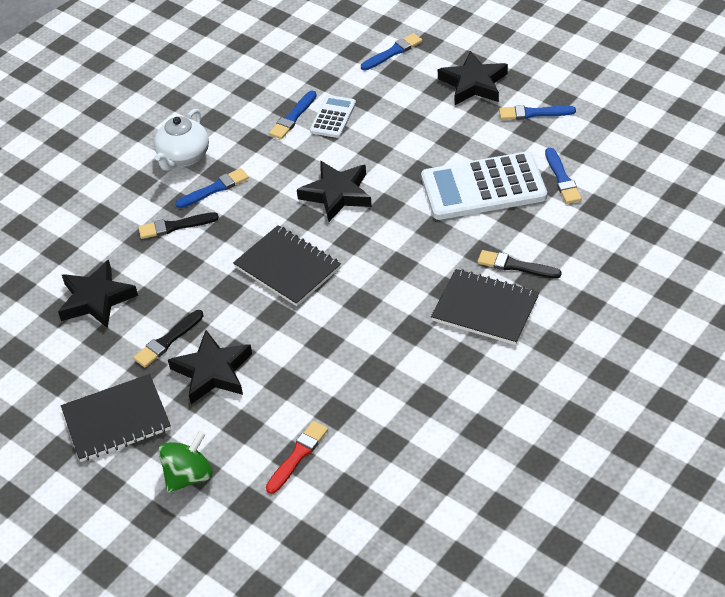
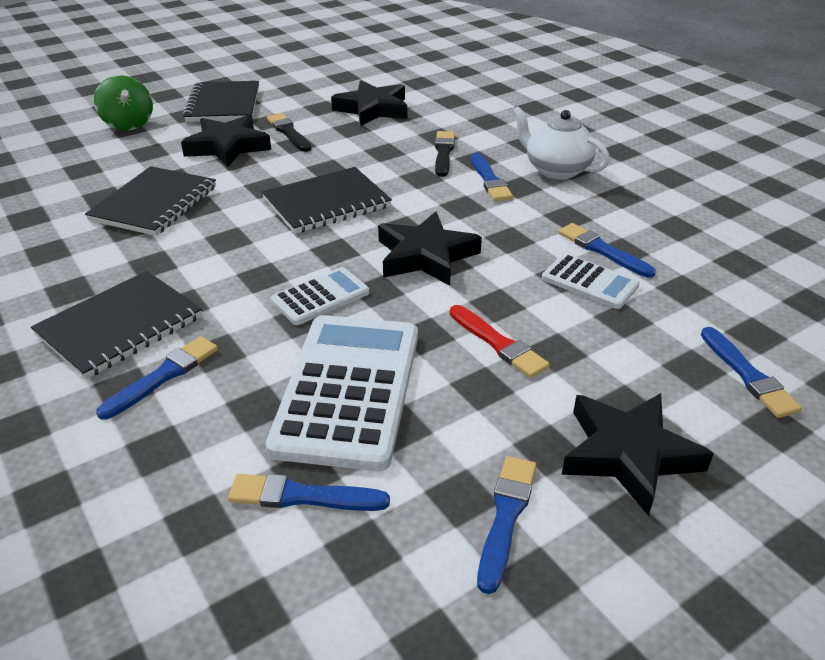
camera: 105 degrees right, 10 degrees down
(298, 455) = (81, 170): red brush -> red brush (498, 343)
(332, 371) = (154, 204): none -> black notebook
(407, 228) = (320, 297): none -> white calculator
(515, 266) = (163, 376): black brush -> blue brush

